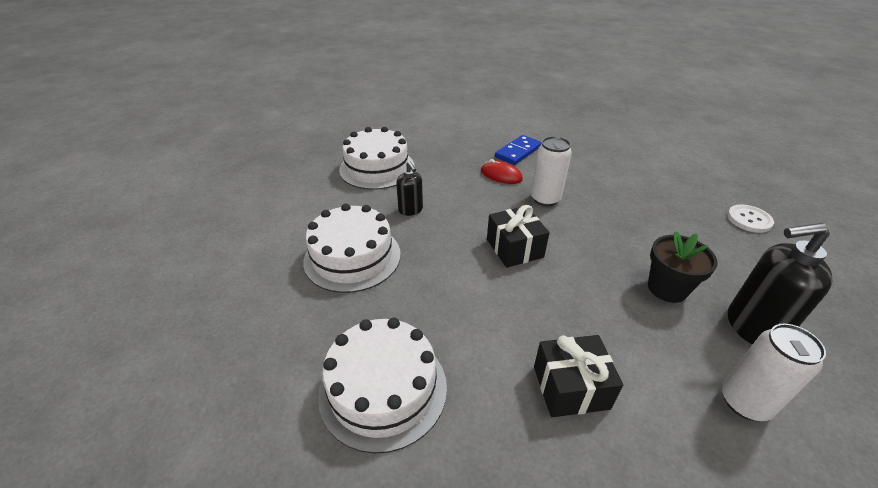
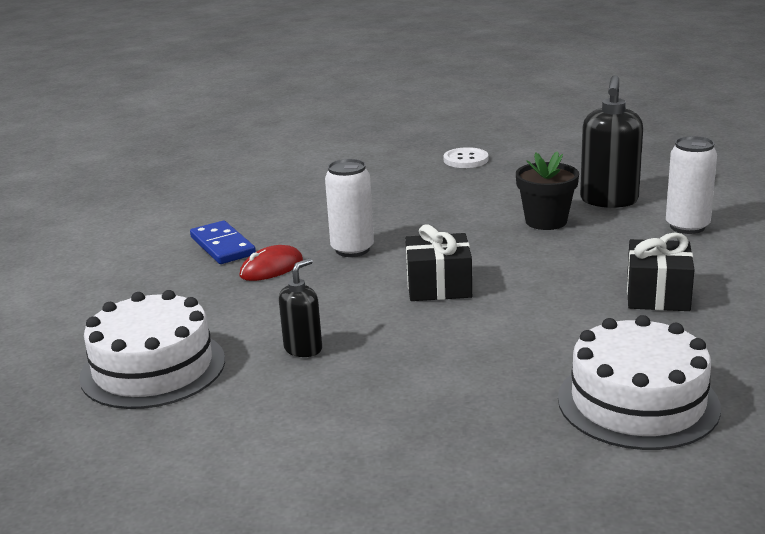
camera: 70 degrees left, 15 degrees down
(352, 257) = (387, 409): white cake -> none
(410, 210) = (303, 349): black soap dispenser -> black soap dispenser turned 45 degrees counterclockwise

